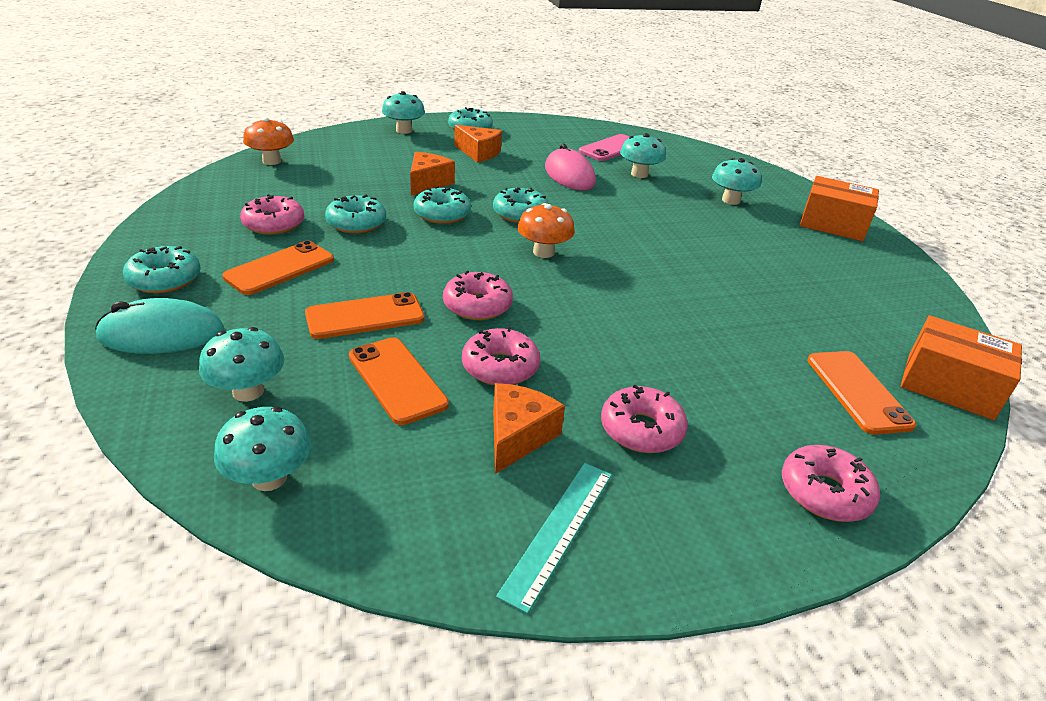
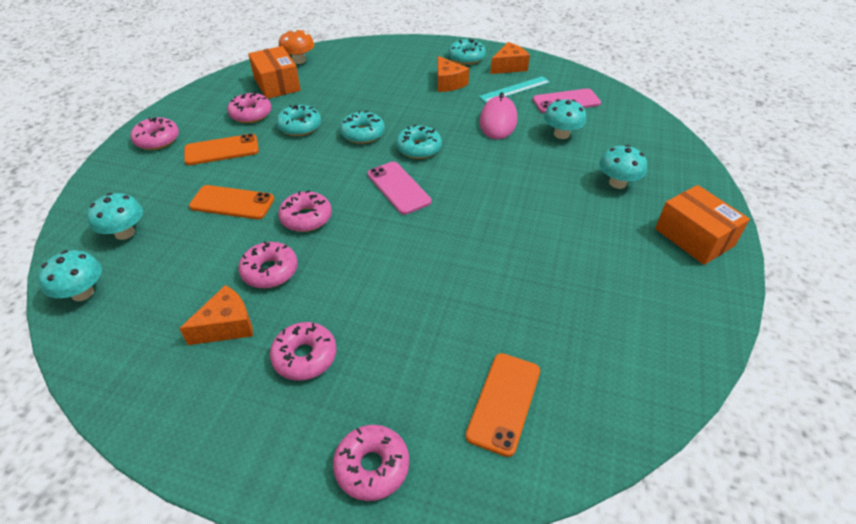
camera: 35 degrees right, 10 degrees up
(162, 334) = (122, 178): turquoise mouse -> none
(165, 279) = (157, 140): turquoise donut -> pink donut
(397, 380) = (203, 256): orange phone -> none
(404, 130) = (414, 50): turquoise mushroom -> none
(428, 183) = (381, 103): orange cheese -> orange cheese (509, 67)
(543, 252) = (398, 188): orange mushroom -> pink phone
(558, 531) = (180, 400): turquoise ruler -> turquoise ruler (515, 89)
(949, 386) = (597, 436): orange box -> orange box (277, 84)

